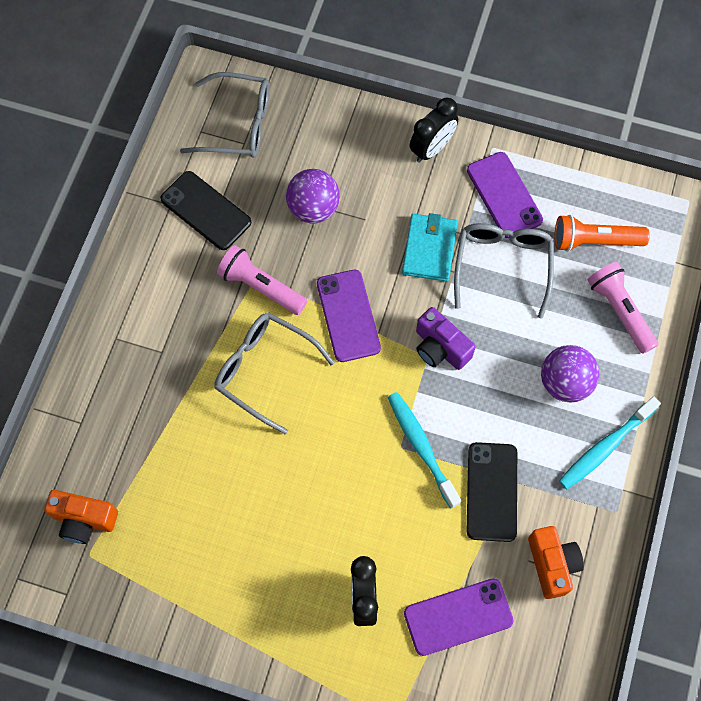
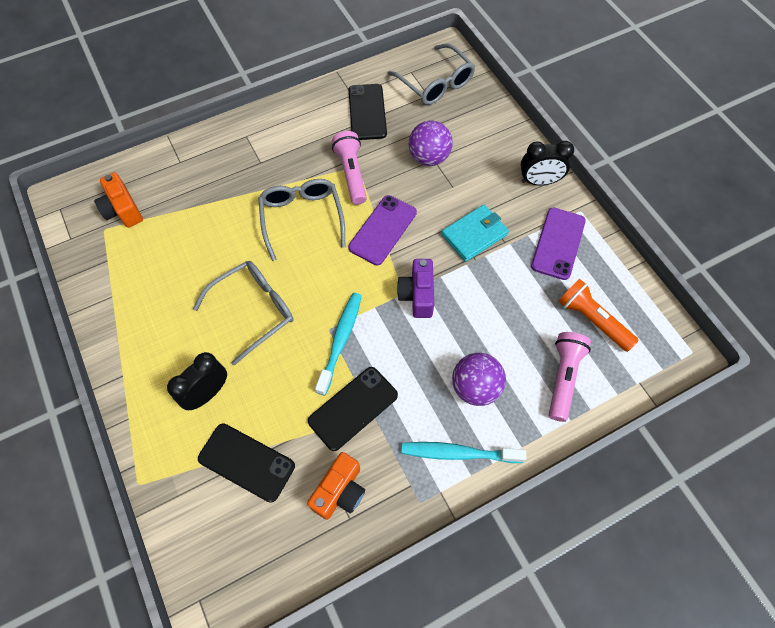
camera: 45 degrees right, 5 degrees down
(458, 616) = (246, 462): purple phone -> black phone
(502, 266) = (511, 282): grey glasses -> grey glasses (254, 310)

